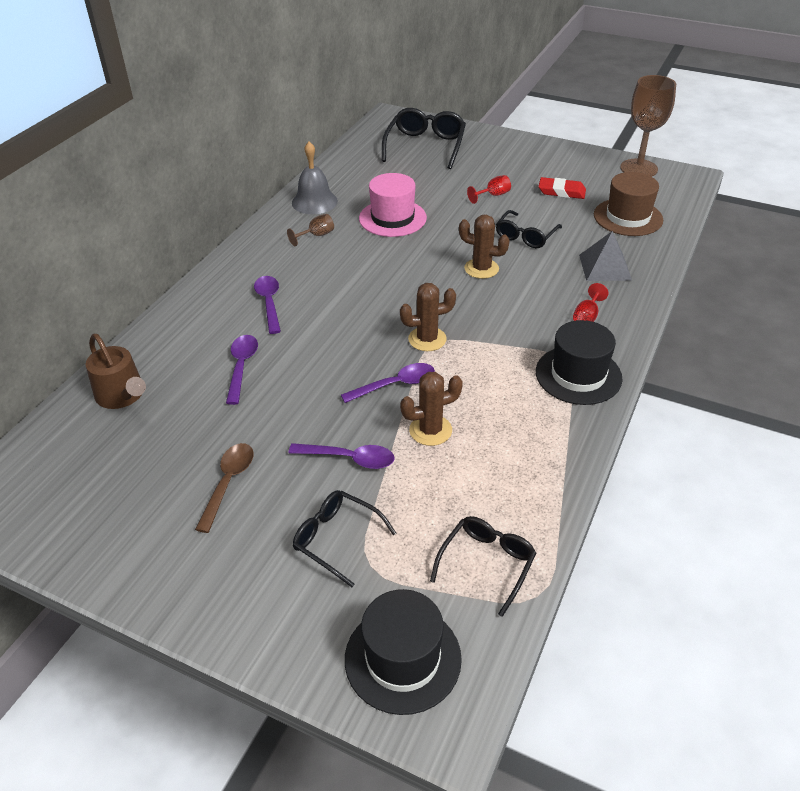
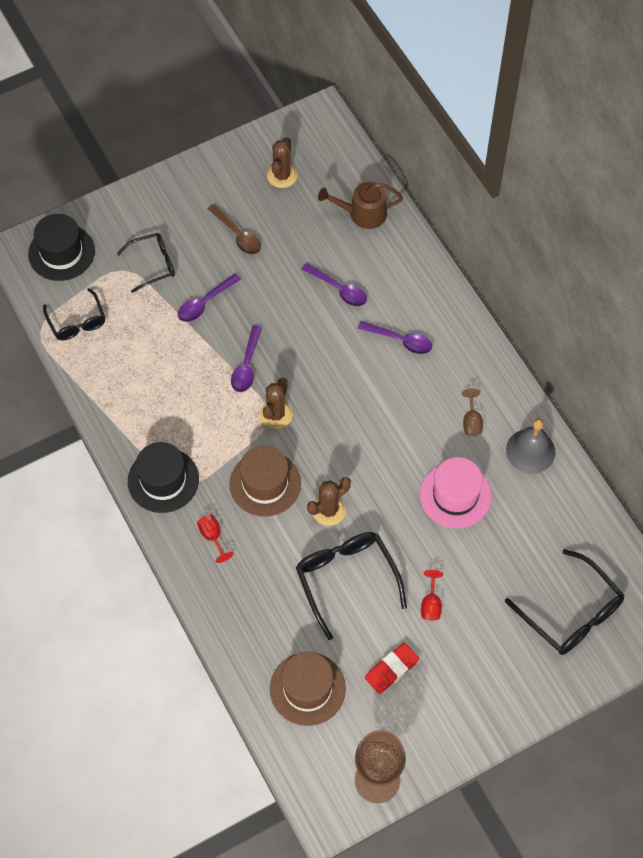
camera: 125 degrees right, 20 degrees up
(430, 430) = (190, 359): brown cactus -> brown cactus (282, 175)
(502, 312) = (265, 484): none -> brown hat
(525, 236) = (346, 579): black glasses -> black glasses, size x1.57
(605, 267) = (257, 603): grey pyramid -> none

